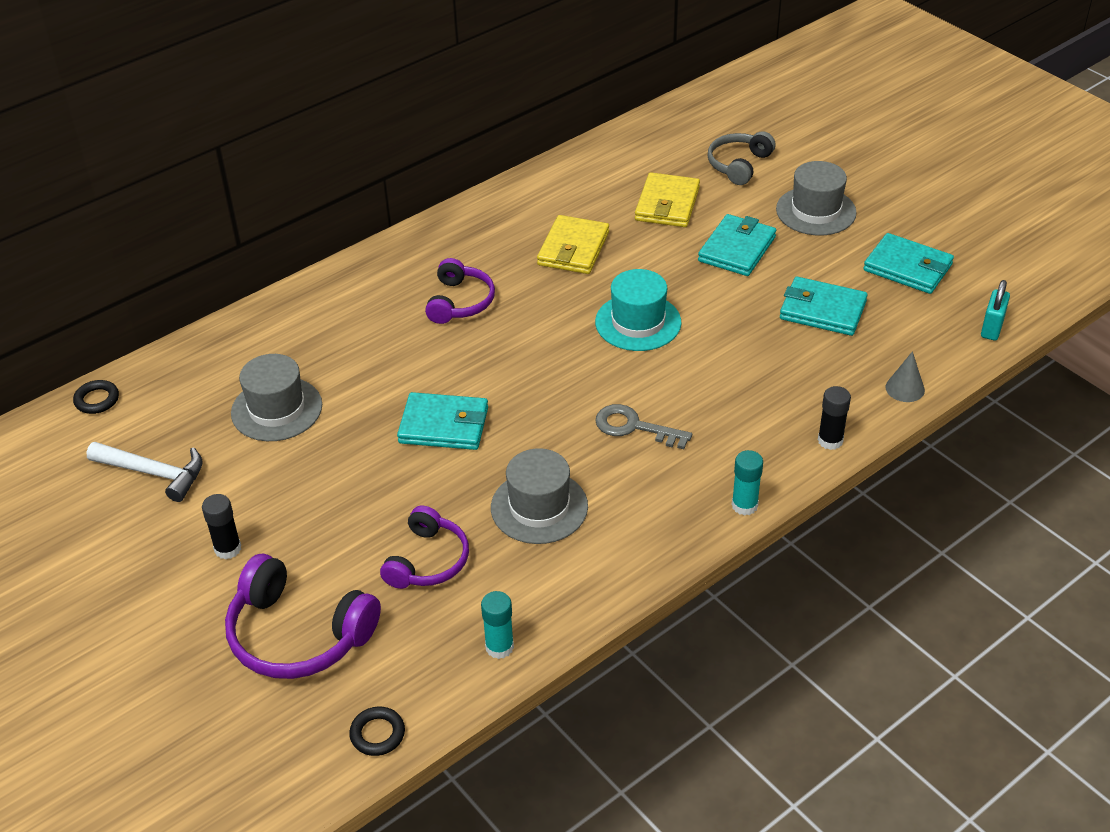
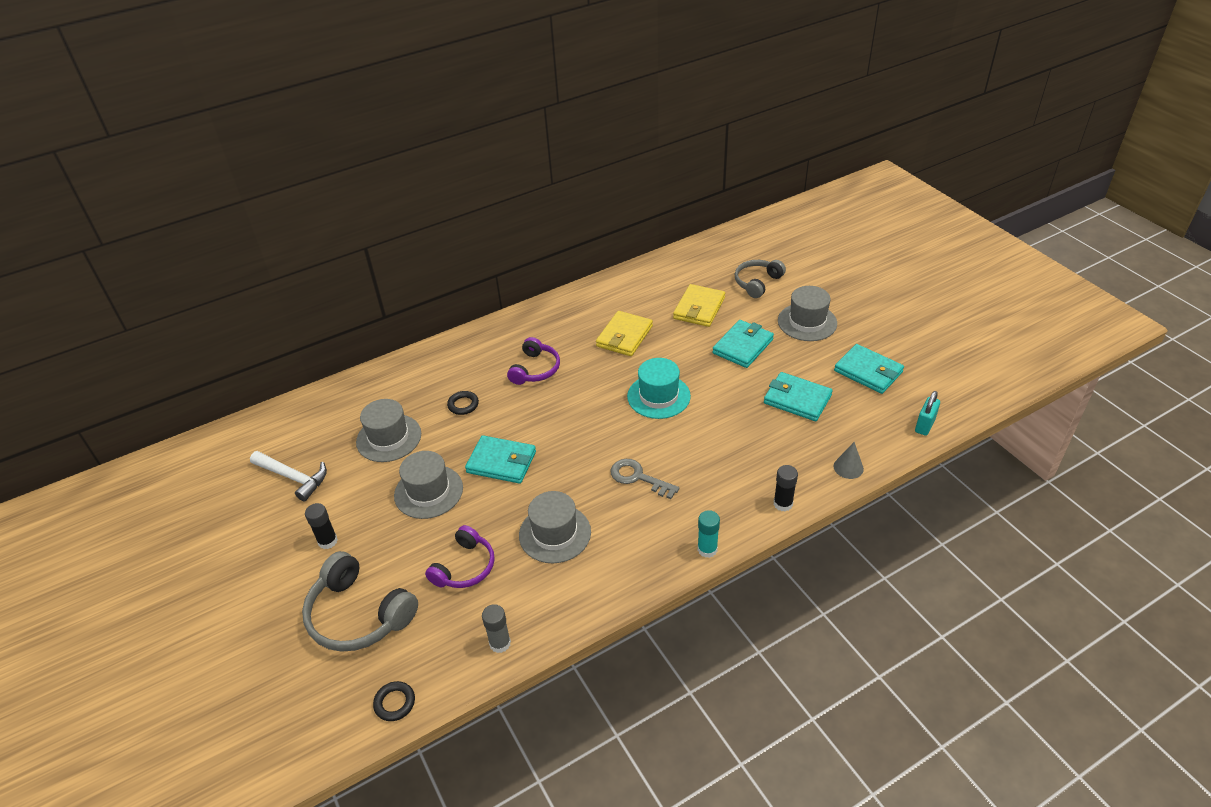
camera: 10 degrees right, 0 degrees up
(97, 400) = (270, 419): black ring -> black ring (463, 405)
(298, 635) = (358, 615): purple headphones -> grey headphones
(352, 472) = (428, 491): none -> grey hat
(499, 647) = (500, 643): turquoise glue stick -> grey glue stick

